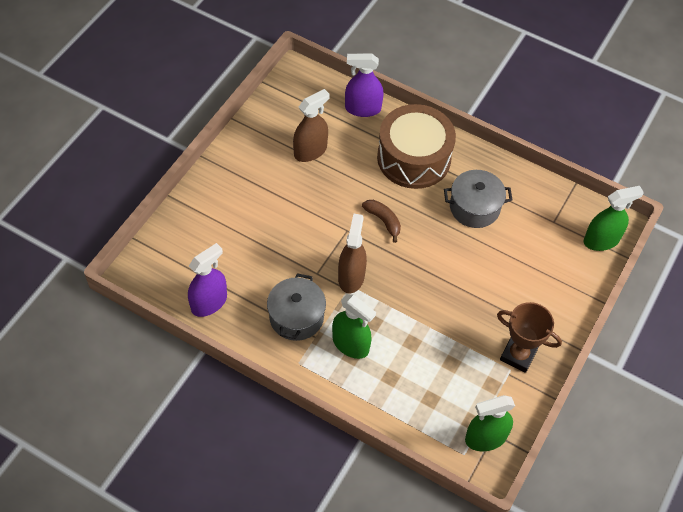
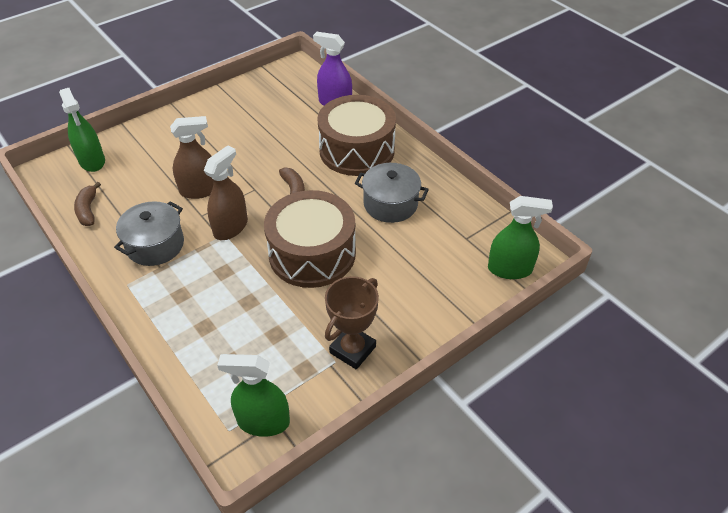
camera: 25 degrees right, 10 degrees down
(209, 302) = (88, 210): purple spray bottle -> brown banana
(310, 151) = (266, 122): brown spray bottle -> brown spray bottle (200, 190)
(350, 344) = (188, 284): green spray bottle -> green spray bottle (92, 161)
(437, 279) = (312, 253): none -> brown drum
(518, 355) = (352, 349): brown trophy -> brown trophy turned 75 degrees clockwise

